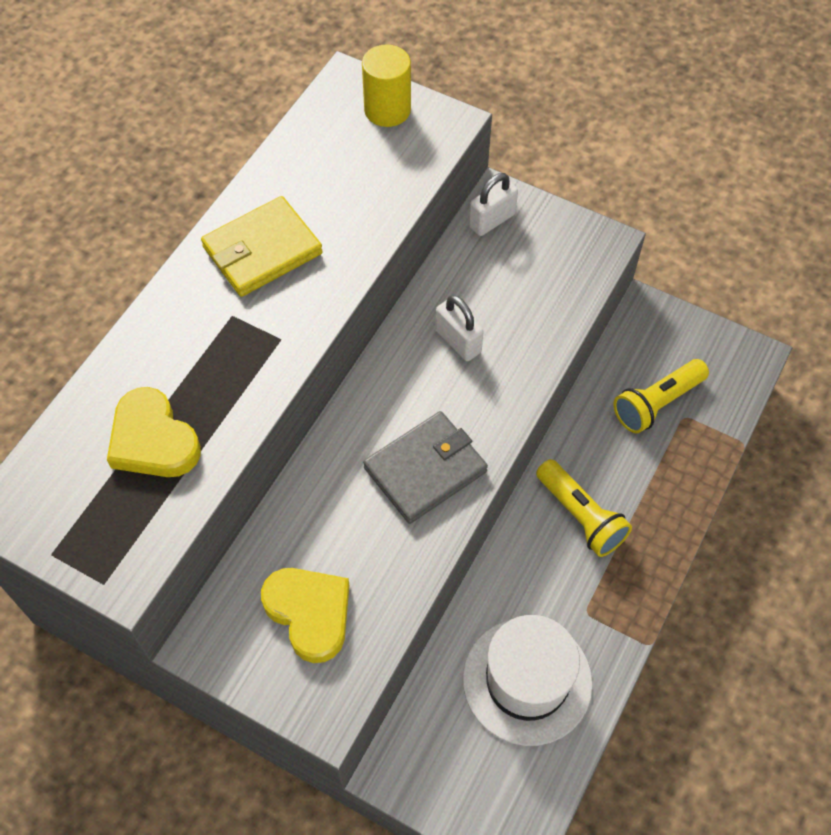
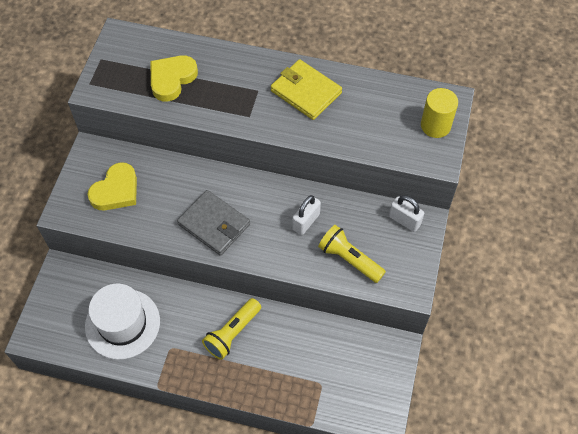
camera: 75 degrees right, 0 degrees up
(657, 403) = (326, 365): yellow flashlight -> yellow flashlight (349, 259)

